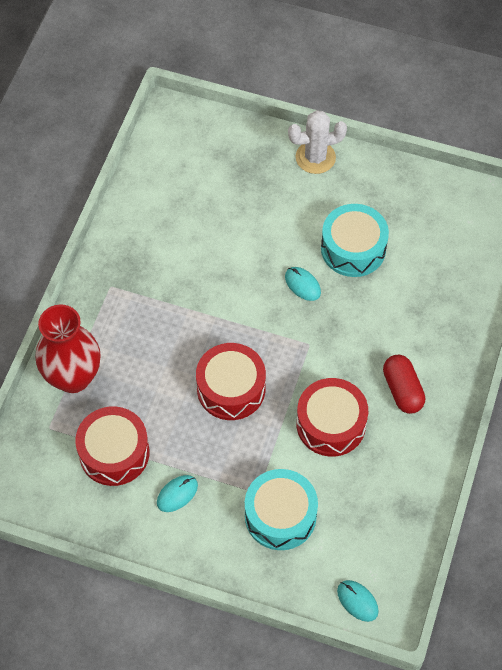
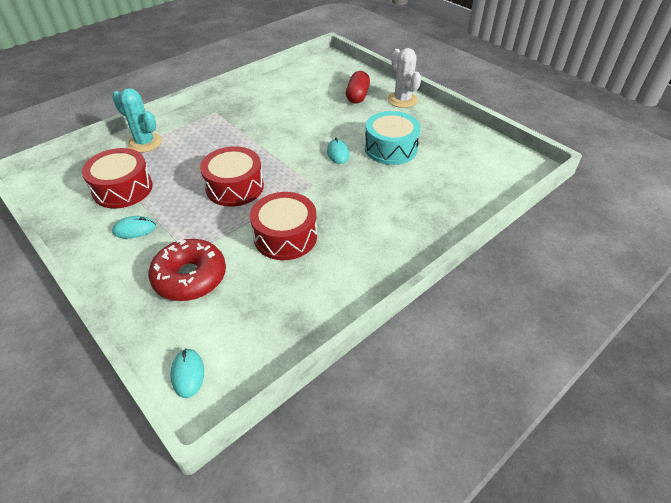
camera: 30 degrees right, 15 degrees down
(73, 377) = (145, 143): red vase -> turquoise cactus
(280, 516) = (190, 277): turquoise drum -> red donut
(315, 157) = (402, 100): white cactus -> white cactus turned 45 degrees clockwise
(402, 390) = (360, 239): red capsule -> red capsule (357, 96)

